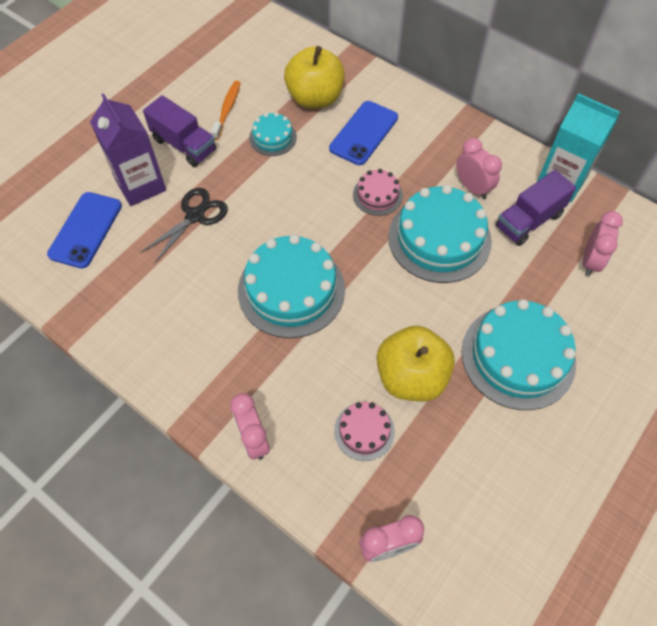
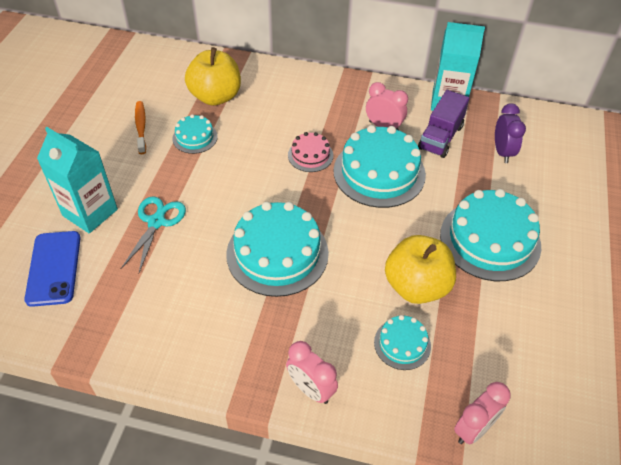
camera: 25 degrees left, 10 degrees down
(141, 185) = (90, 213): purple carton -> turquoise carton
(184, 145) = (115, 167): purple truck -> none
(195, 216) = (156, 222): black scissors -> turquoise scissors
(364, 133) = (272, 112): blue phone -> none
(364, 431) = (402, 344): pink cake -> turquoise cake
(590, 261) = (502, 152): pink clock -> purple clock

